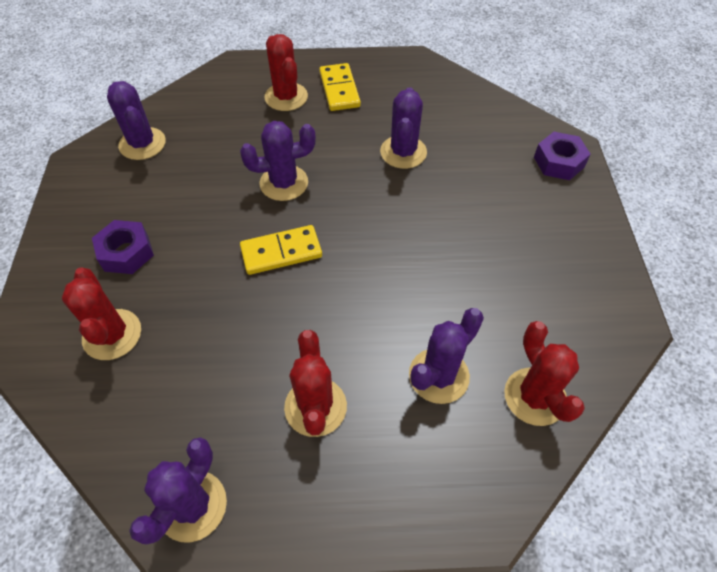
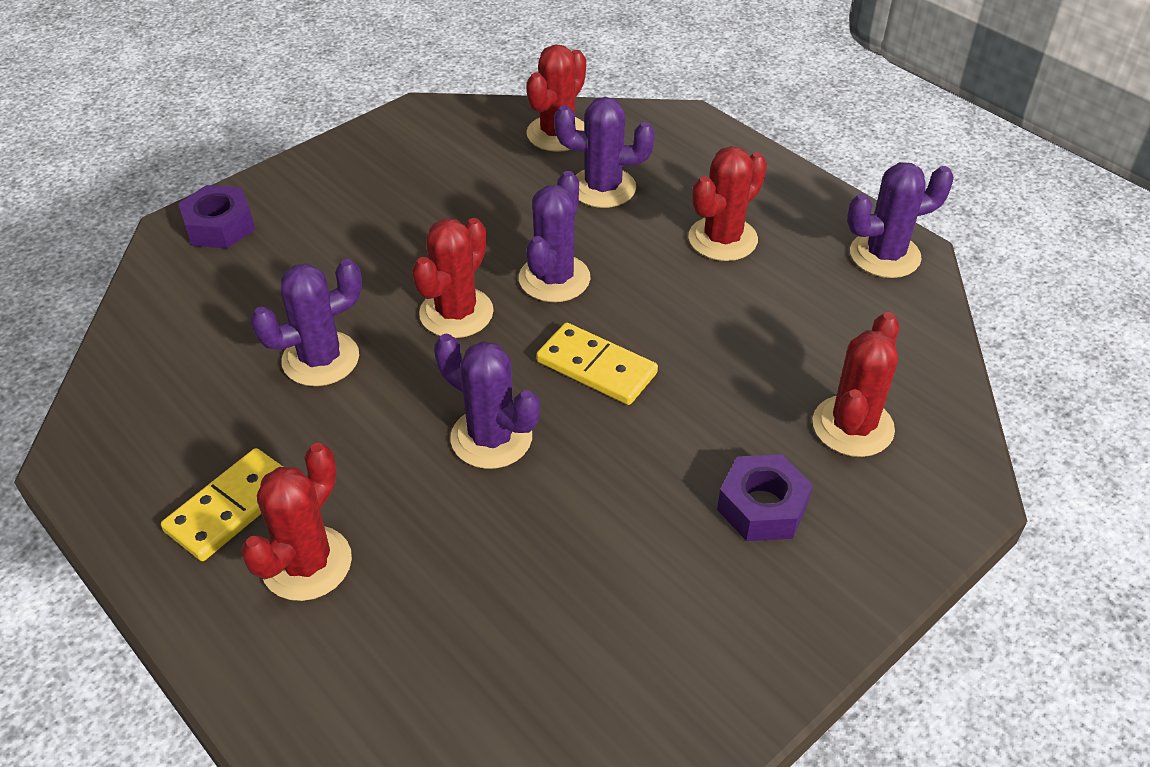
camera: 130 degrees left, 10 degrees down
(142, 144) = (587, 670): purple cactus -> purple cactus (554, 278)
(385, 220) = (456, 313): none -> red cactus

